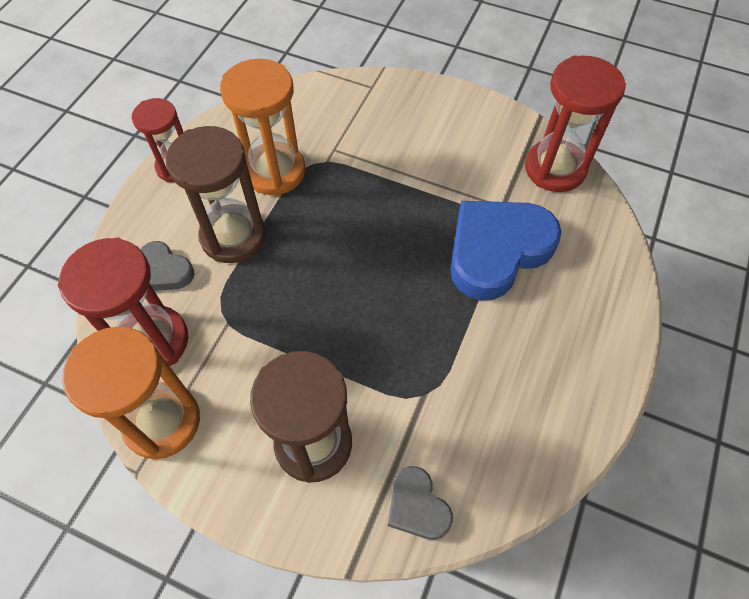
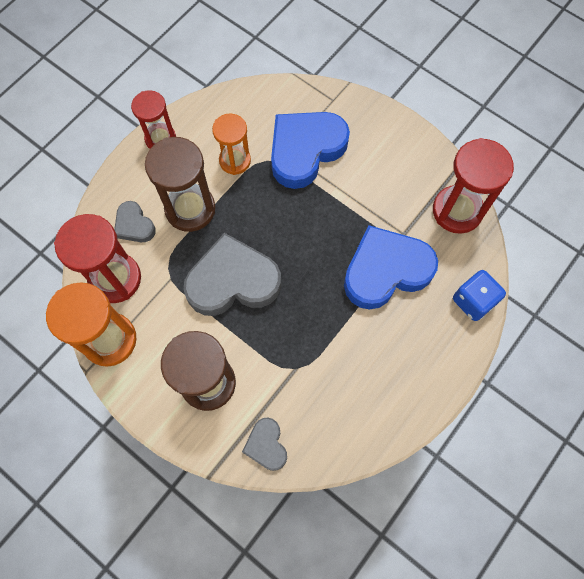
camera: 15 degrees right, 10 degrees up
(275, 171) = (235, 161): orange hourglass -> orange hourglass, size x0.65
(311, 307) = (233, 281): none -> grey heart
(356, 143) = (305, 150): none -> blue heart
(613, 260) = (473, 301): none -> blue dice

